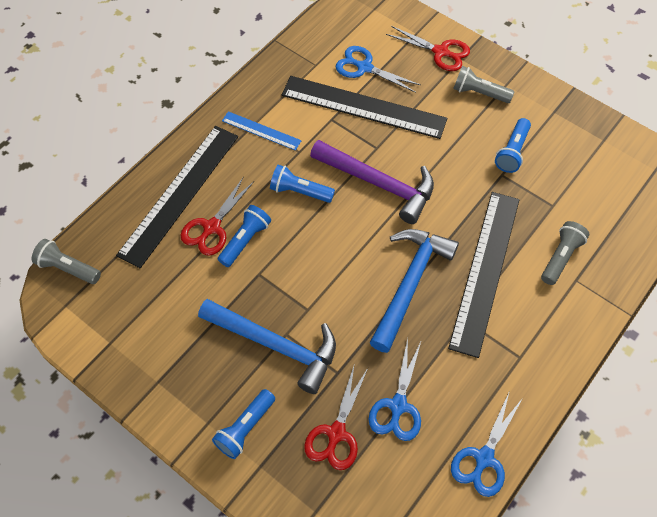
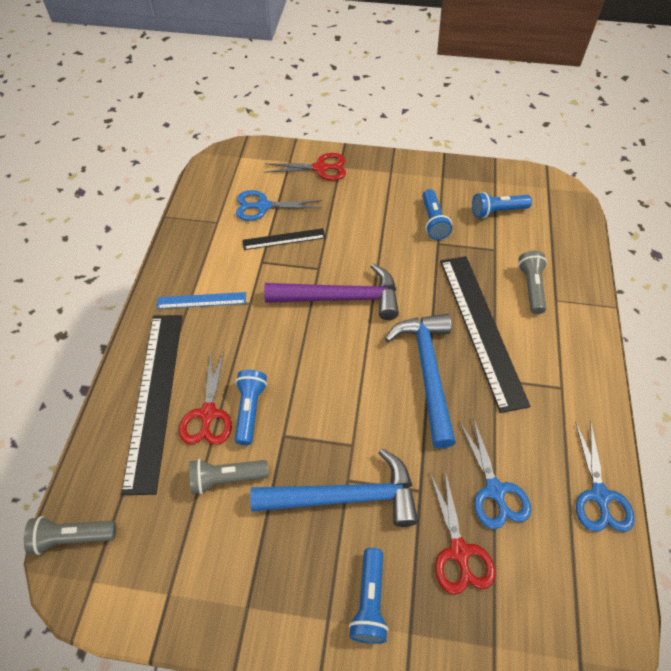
camera: 30 degrees left, 5 degrees down
(300, 191) = (273, 338): blue flashlight -> blue flashlight (497, 211)
(363, 107) = (284, 239): black ruler -> black ruler, size x0.49
(479, 93) = (374, 187): grey flashlight -> grey flashlight (226, 478)

